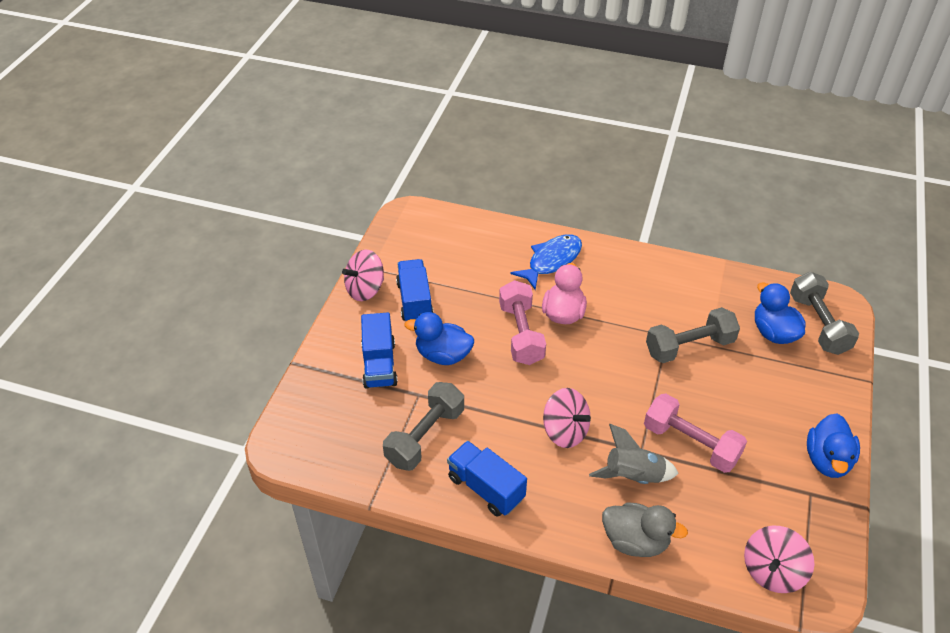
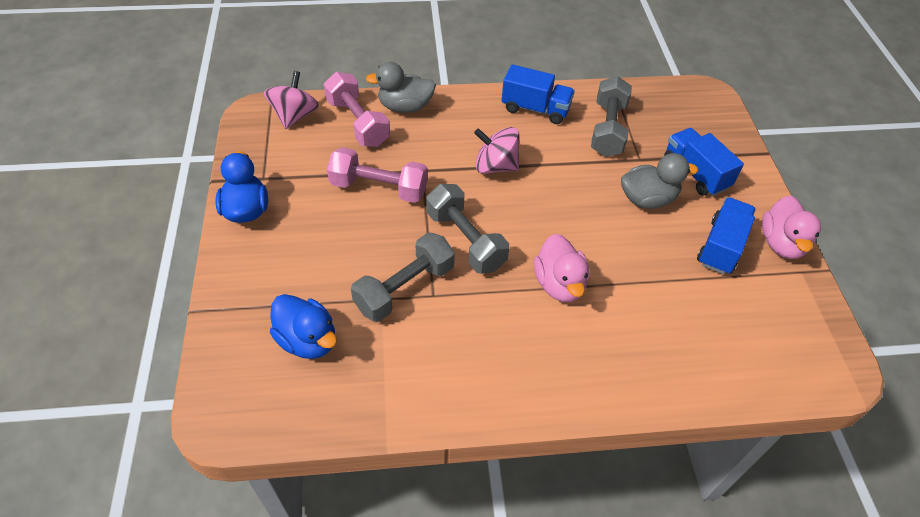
camera: 155 degrees right, 5 degrees up
(365, 289) = (781, 243): pink spinning top -> pink duck
(415, 301) = (721, 247): blue truck -> blue truck turned 120 degrees counterclockwise
(443, 355) = (647, 199): blue duck -> grey duck
(521, 334) = (589, 245): pink dumbbell -> pink dumbbell (357, 123)
(551, 261) = (613, 356): blue fish -> none
(633, 476) = (422, 148): grey rocket -> none
(818, 324) = (250, 373): grey dumbbell -> grey dumbbell (465, 240)

